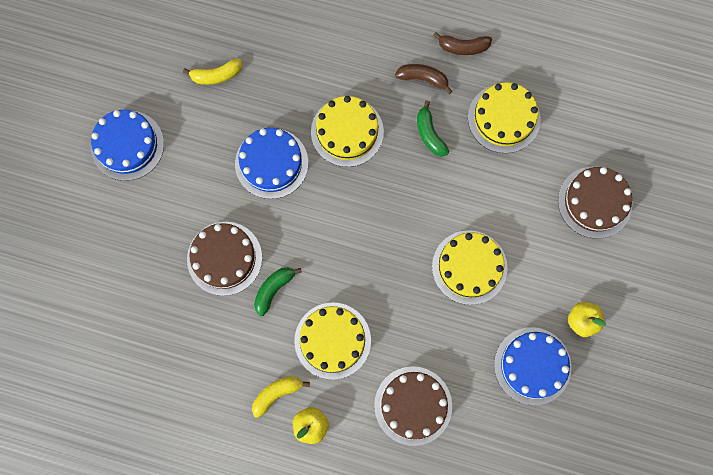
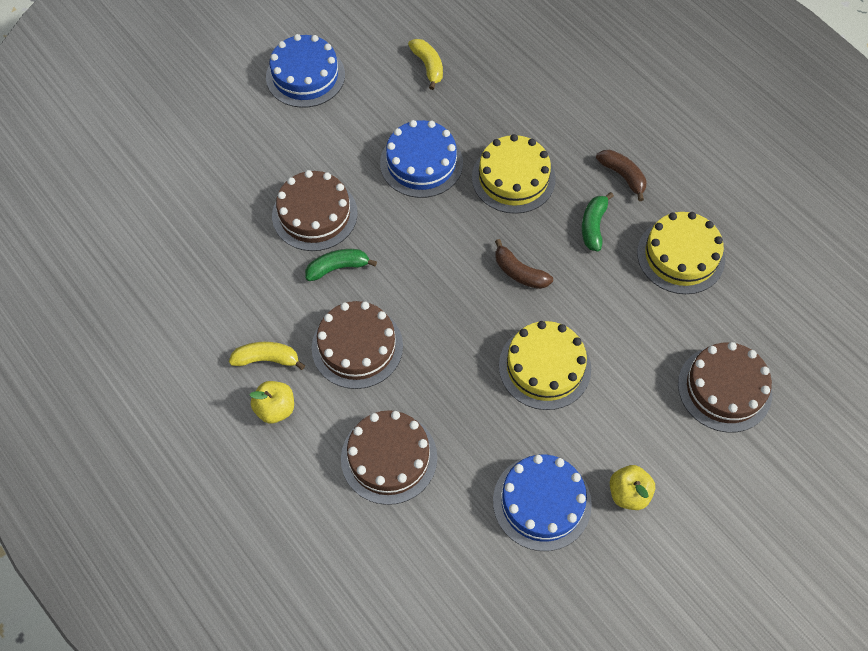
camera: 35 degrees right, 15 degrees down
(216, 75) = (428, 66): yellow banana -> yellow banana turned 135 degrees counterclockwise
(332, 340) = (357, 346): yellow cake -> brown cake
(463, 47) = (683, 172): brown banana -> brown banana (519, 272)

